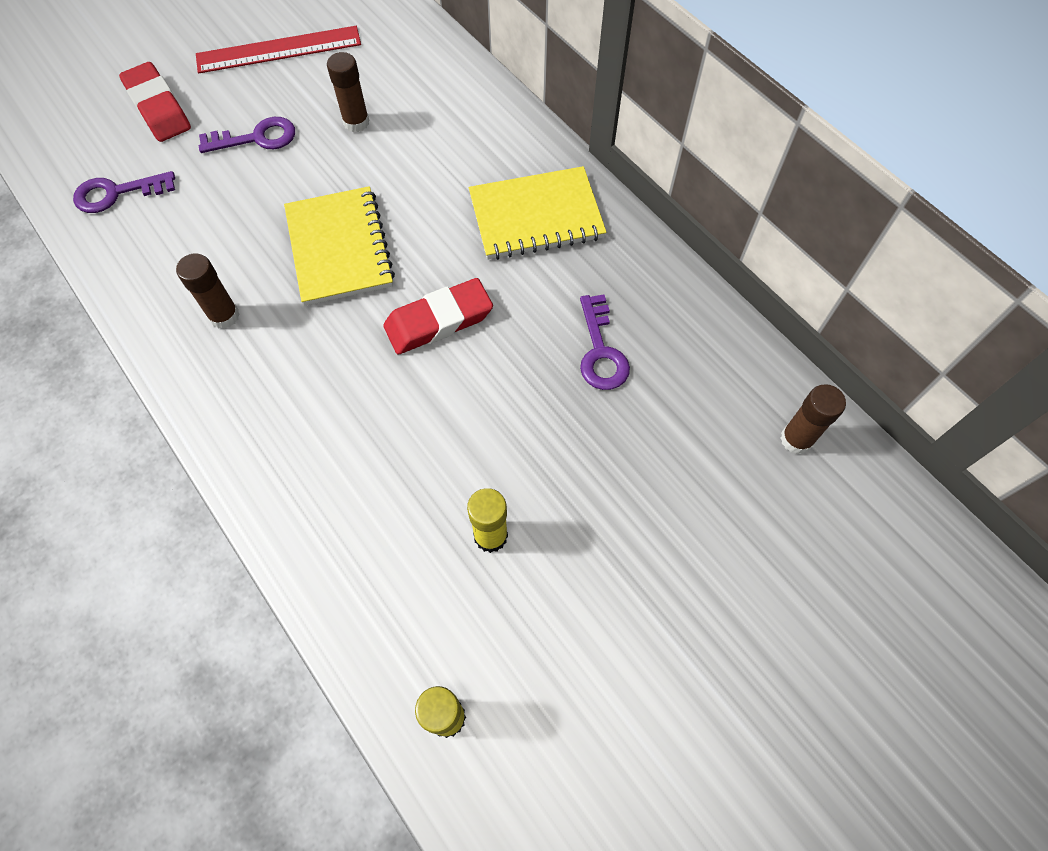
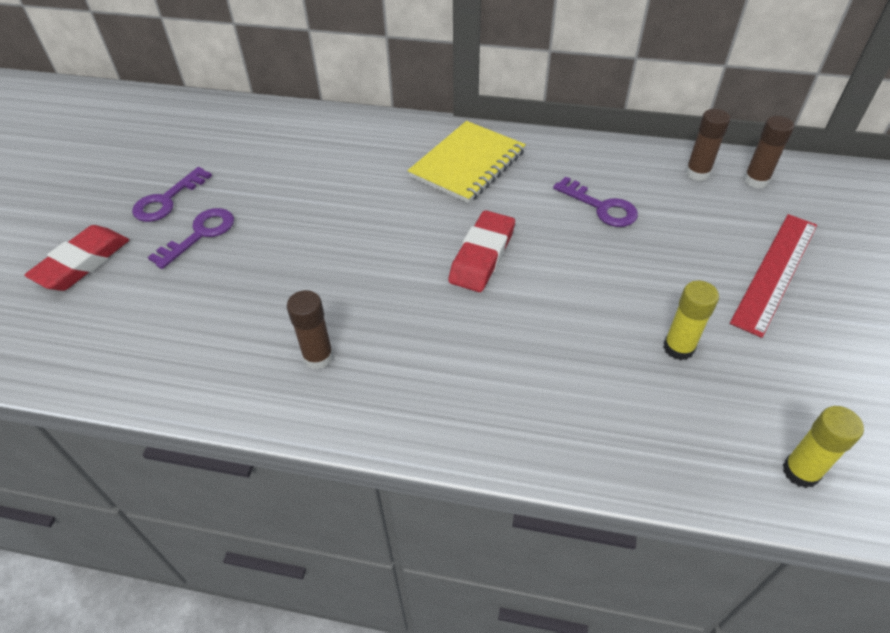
camera: 40 degrees left, 15 degrees down
(117, 193) = (112, 339): purple key -> purple key (167, 200)
(158, 107) = (82, 263): red eraser -> red eraser turned 75 degrees counterclockwise
(279, 50) = (150, 174): red ruler -> red ruler (775, 272)
(340, 248) = (356, 259): yellow notebook -> none
(356, 122) = (271, 183): brown glue stick -> brown glue stick (697, 173)

